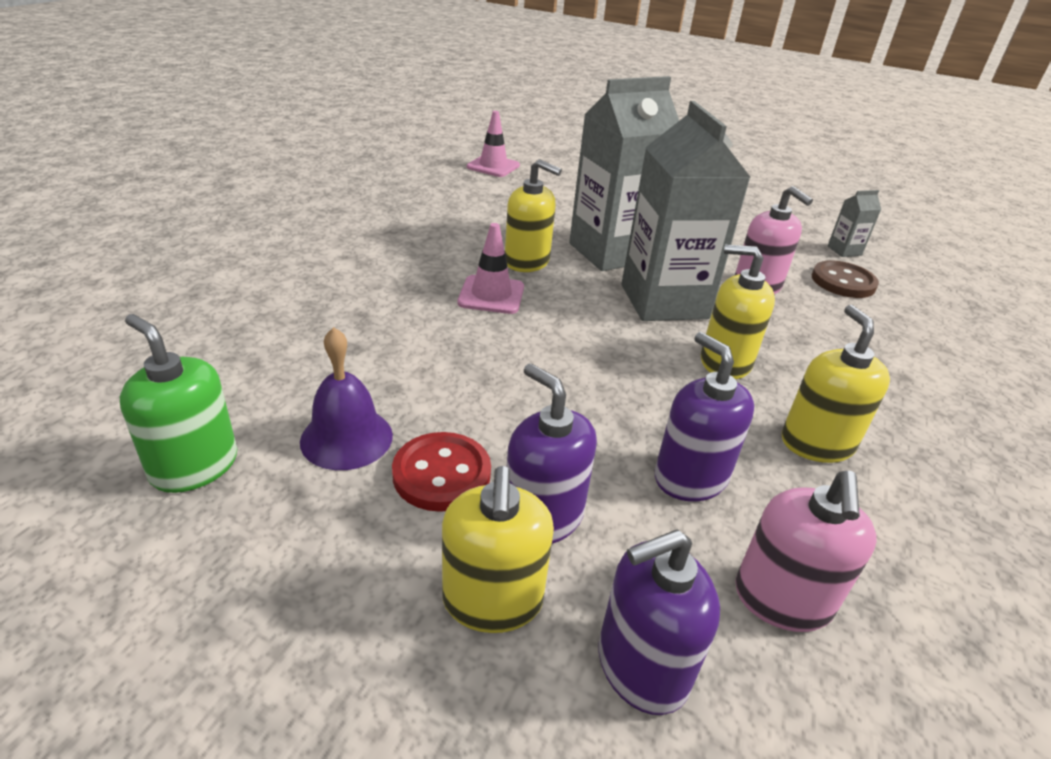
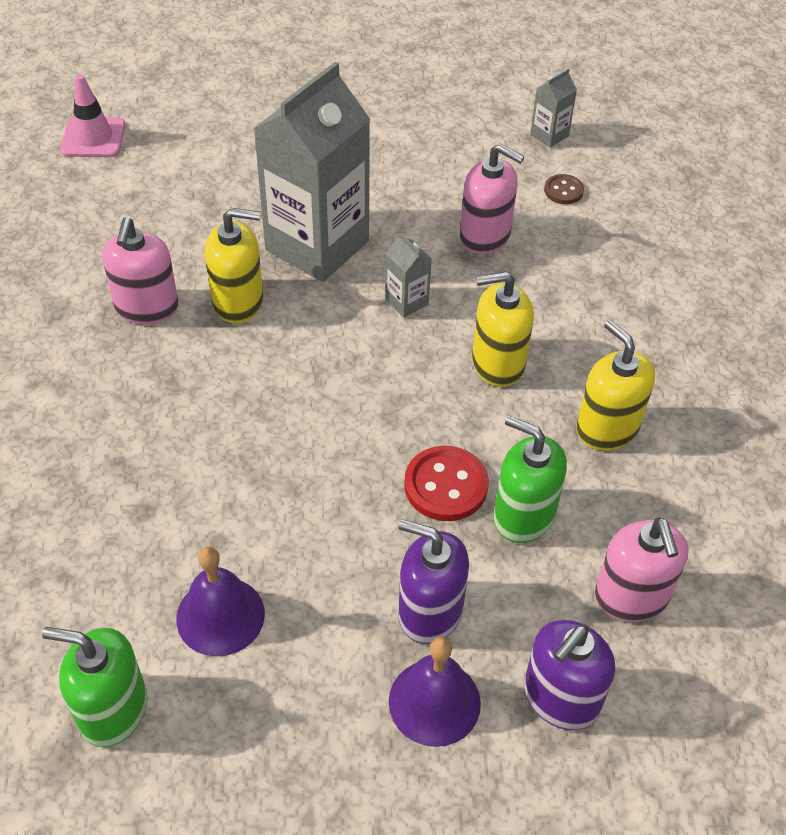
camera: 25 degrees left, 15 degrees up
(441, 474) = (326, 612): red button -> red button (446, 485)
(457, 245) = (146, 307): none -> pink soap dispenser
(491, 295) = (232, 372): pink traffic cone -> none
(492, 600) = (434, 702): yellow soap dispenser -> purple bell
(664, 301) = (406, 302): grey carton -> grey carton, size x0.41
(690, 478) = (523, 515): purple soap dispenser -> green soap dispenser
(843, 282) = (563, 191): brown button -> brown button, size x0.58

